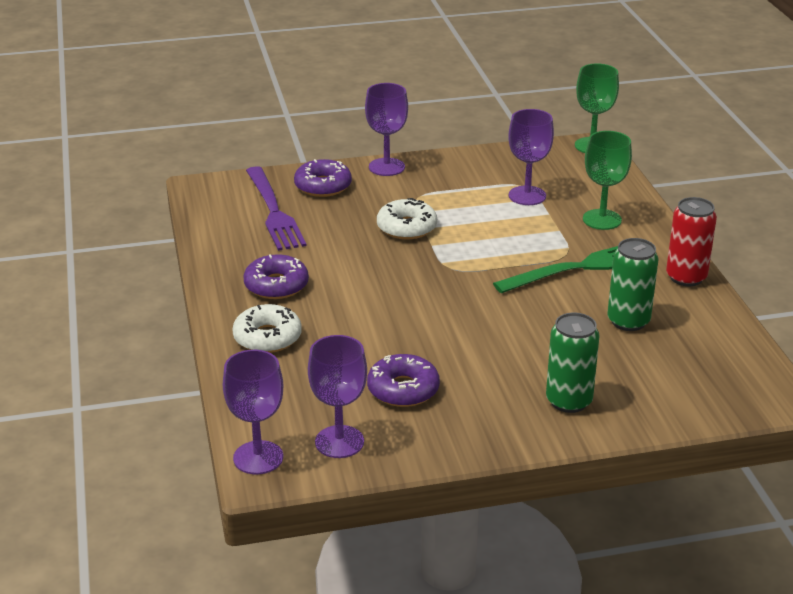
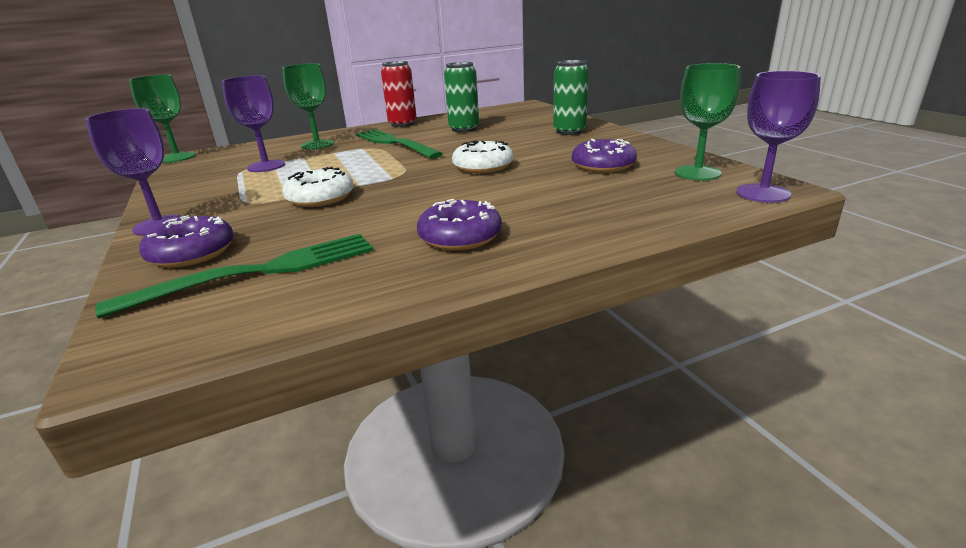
camera: 100 degrees left, 5 degrees down
(267, 337) = (572, 222): white donut -> white donut (483, 166)
(274, 212) = (261, 271): purple fork -> green fork
(339, 442) = (697, 173): purple goblet -> green goblet

